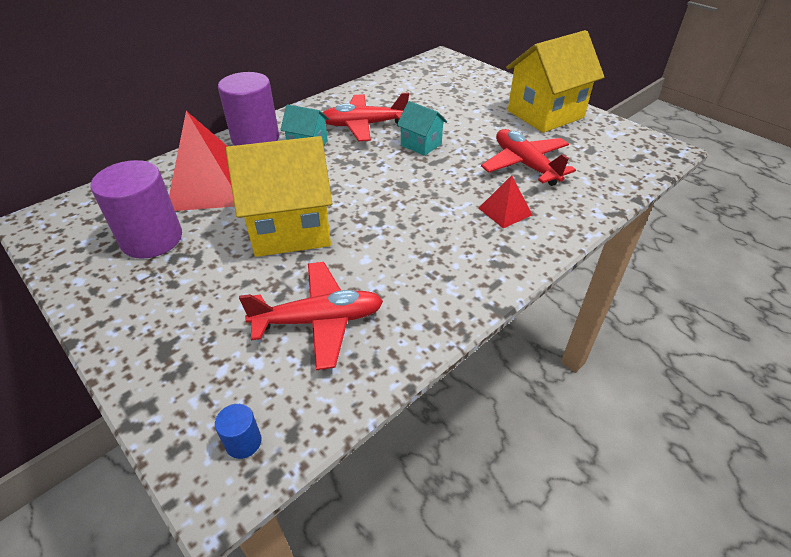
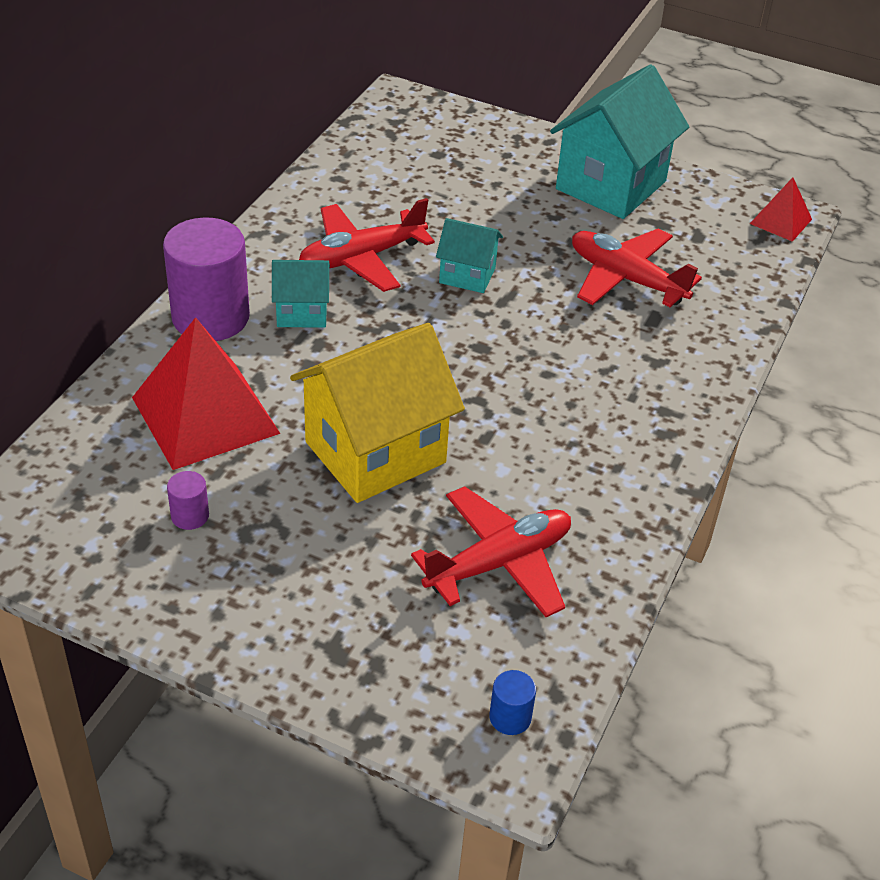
camera: 25 degrees left, 0 degrees up
(152, 239) = (190, 516): purple cylinder -> purple cylinder, size x0.42
(505, 211) = (636, 357): red pyramid -> red pyramid (781, 221)
(545, 114) = (611, 185): yellow house -> turquoise house

